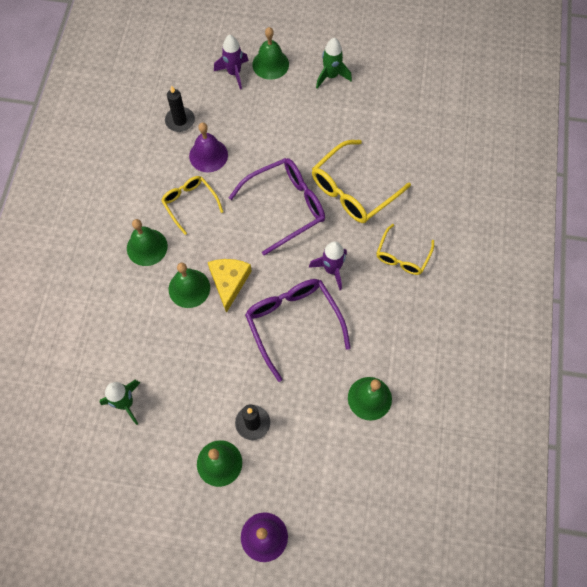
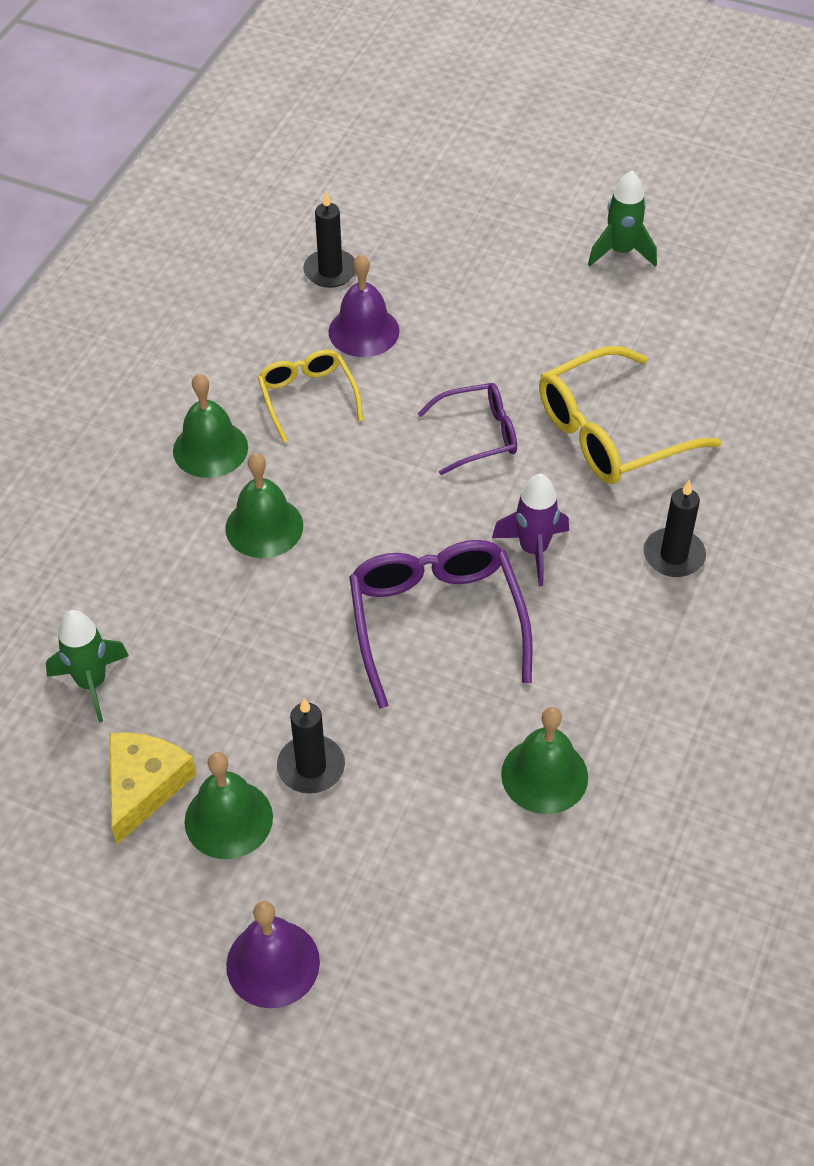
camera: 15 degrees right, 15 degrees down
(229, 282) = (339, 532): yellow cheese -> yellow cheese (144, 786)
(234, 73) = (448, 218): purple rocket -> none
(270, 64) = (516, 216): green bell -> none
(286, 206) = (478, 435): purple glasses -> purple glasses, size x0.61
(402, 256) = (673, 555): yellow glasses -> black candle

